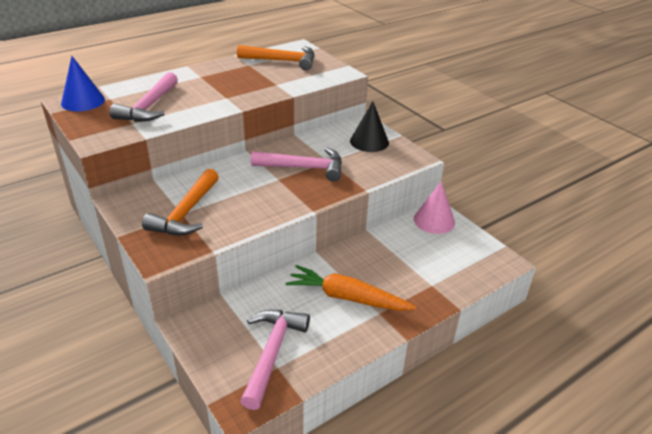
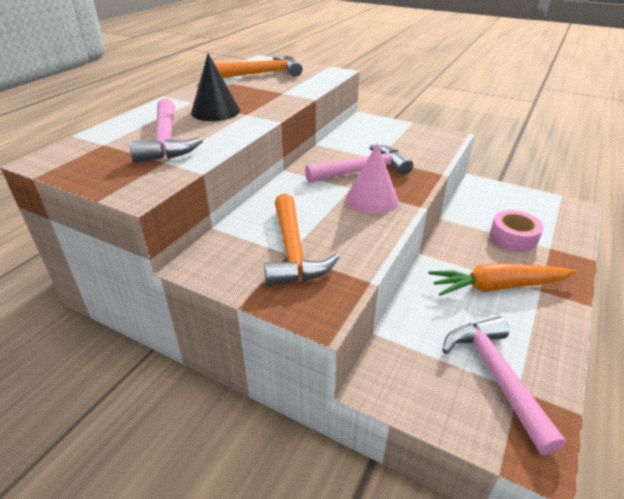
camera: 25 degrees left, 0 degrees up
(83, 101) = (68, 154): blue cone -> none
(369, 141) = (392, 133): black cone -> black cone (215, 111)
(409, 266) = (513, 237): none -> pink tape
(434, 220) = (486, 192): pink cone -> pink cone (372, 199)

